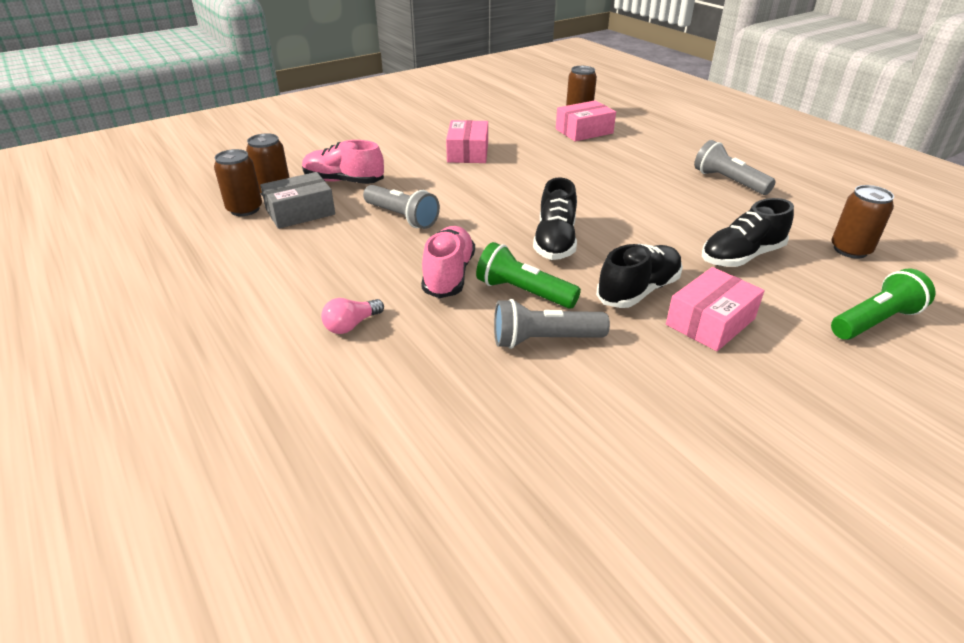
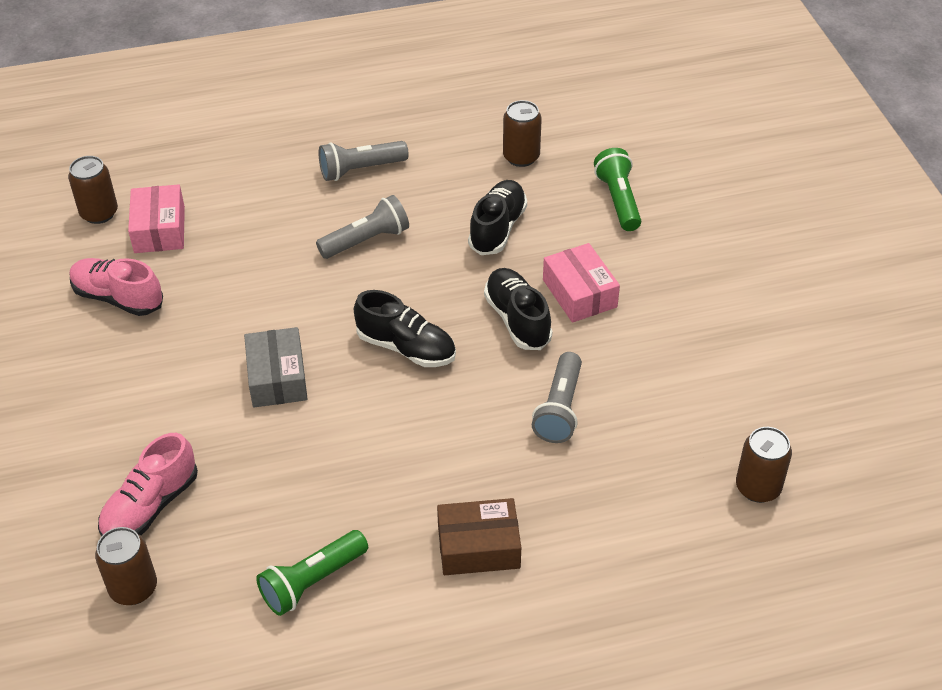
camera: 70 degrees left, 10 degrees up
(245, 209) = (169, 626): brown can -> brown can (758, 487)
(300, 212) = (212, 564): grey box -> grey box (277, 378)
(351, 325) = (478, 547): pink light bulb -> brown box
(402, 217) = (283, 464): grey flashlight -> grey flashlight (366, 240)
(449, 275) = (427, 450): pink shoe -> pink shoe (118, 298)
(468, 152) = (146, 359): pink box -> none
(523, 292) = (483, 401): green flashlight -> green flashlight (312, 582)
(741, 256) = (497, 228): black shoe -> black shoe turned 150 degrees counterclockwise

